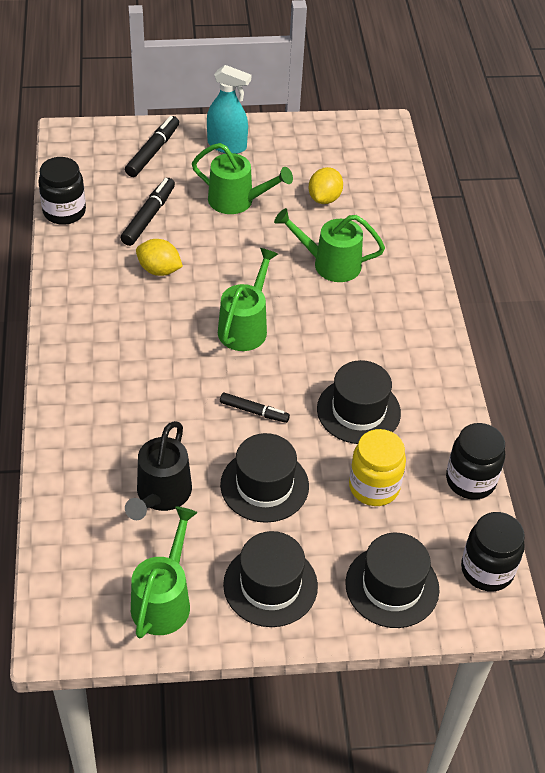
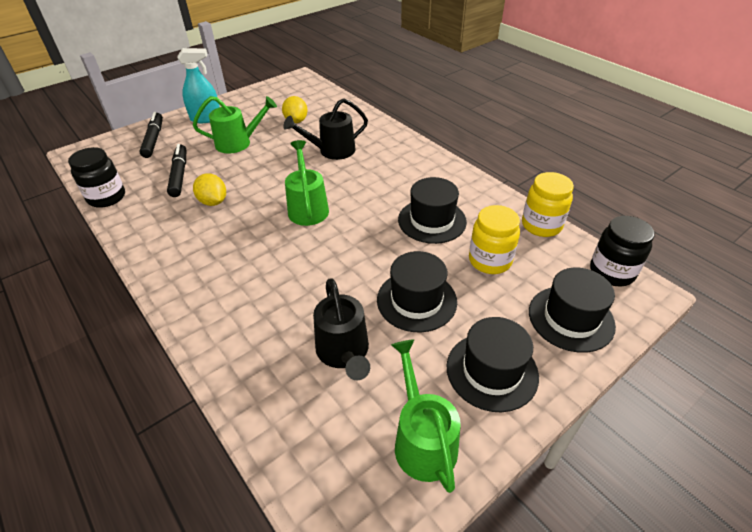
camera: 30 degrees left, 5 degrees down
(159, 270) = (213, 202): yellow lemon -> yellow lemon turned 60 degrees clockwise
(254, 411) = (362, 256): black marker -> none
(329, 264) = (331, 151): green watering can -> black watering can
(470, 480) = (541, 225): black jar -> yellow jar

